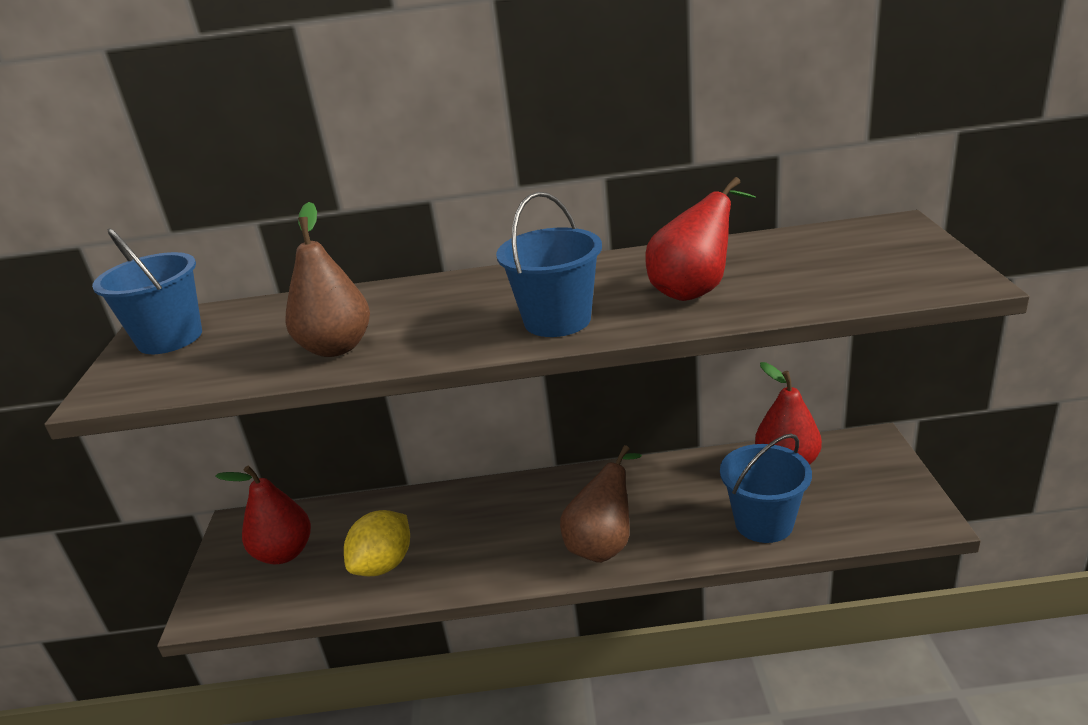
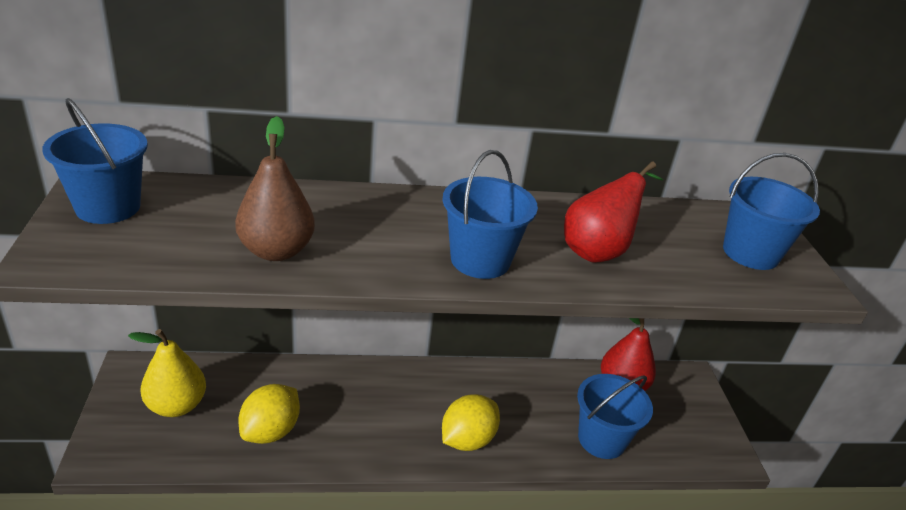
camera: 10 degrees left, 5 degrees up
(284, 553) = (176, 405): red pear -> yellow pear
(603, 544) = (467, 439): brown pear -> yellow lemon
(881, 262) = (750, 253): none -> blue bucket

